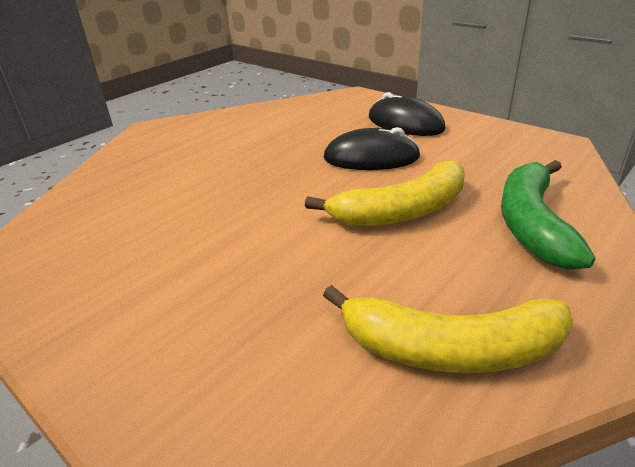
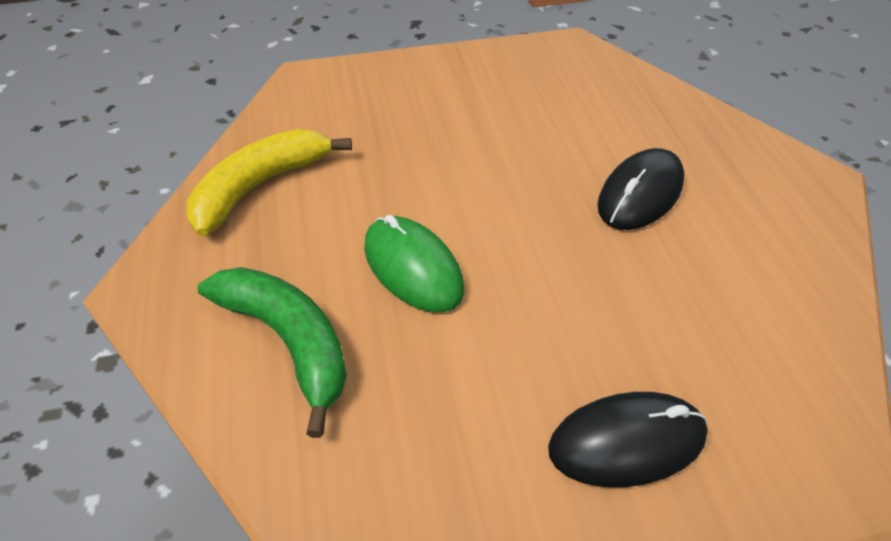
camera: 125 degrees right, 15 degrees up
(371, 158) = (546, 322): black mouse -> black mouse (640, 194)
(402, 211) = (413, 268): yellow banana -> green mouse

